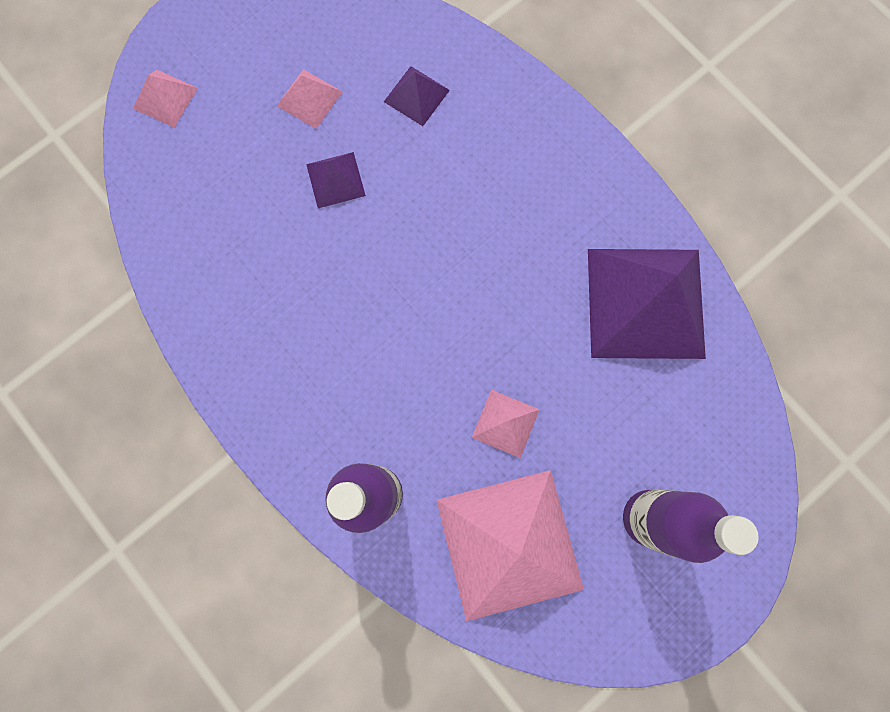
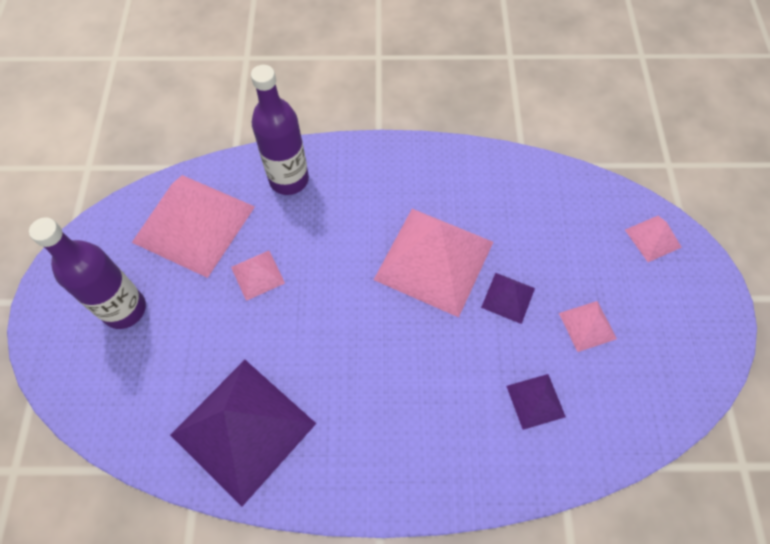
camera: 130 degrees right, 15 degrees down
(350, 271) = (434, 260): none -> pink pyramid

